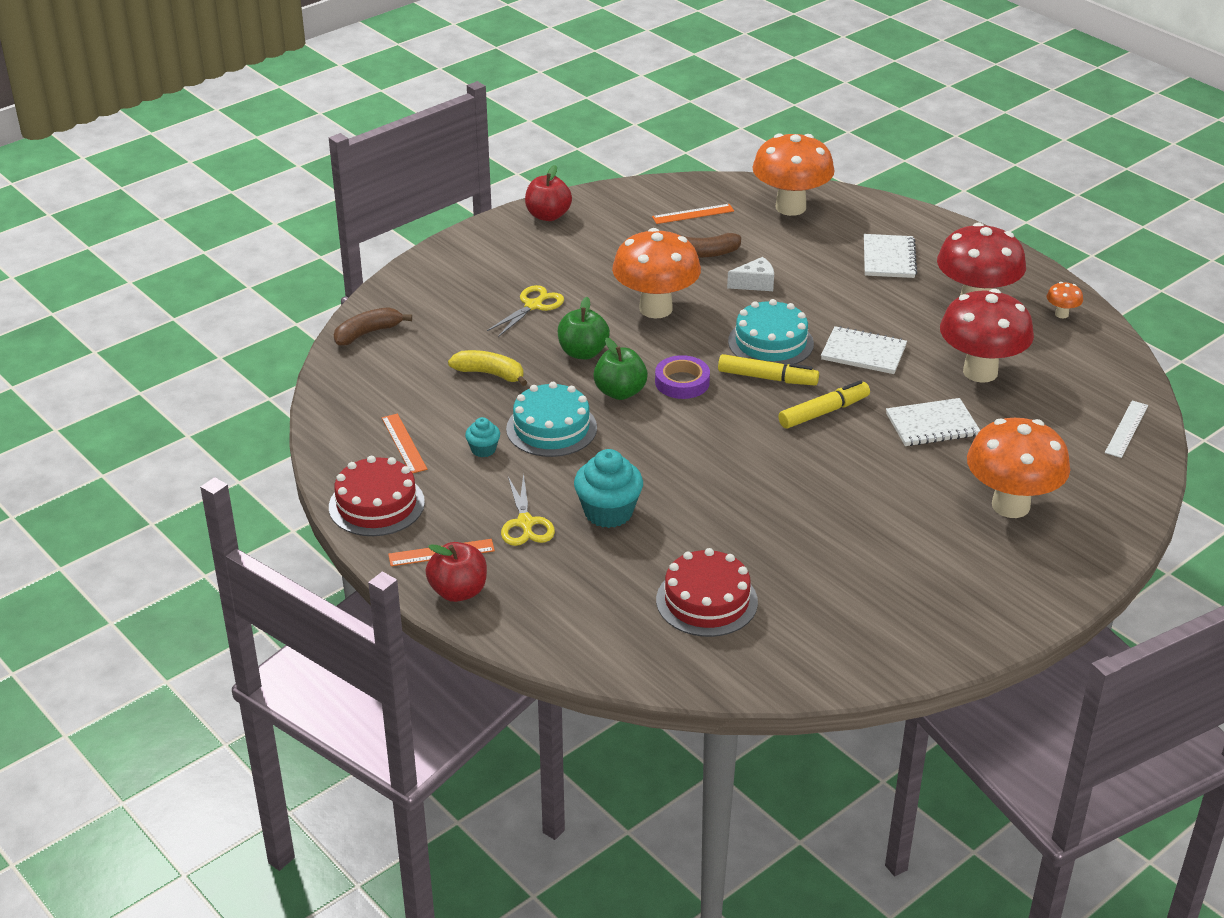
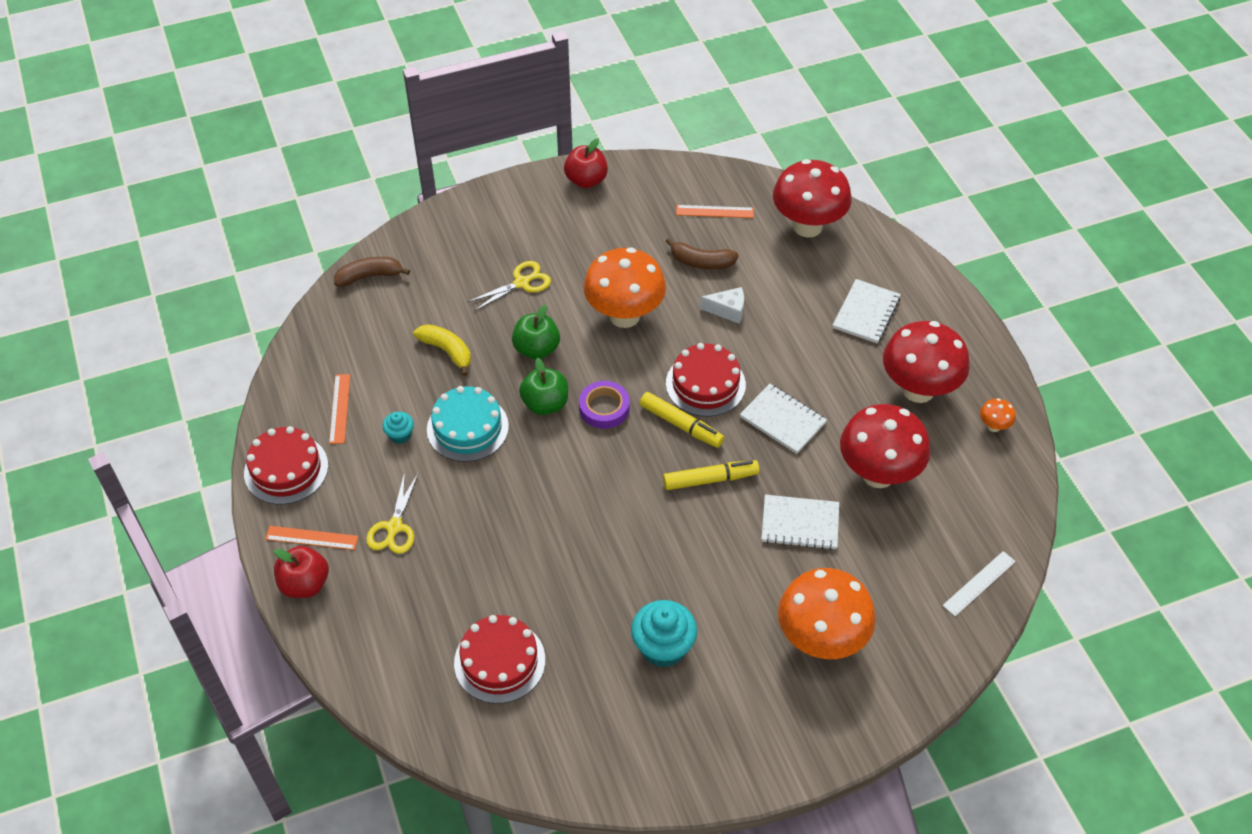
camera: 20 degrees right, 15 degrees up
(608, 512) = (468, 537): turquoise cupcake -> turquoise cupcake (663, 647)
(770, 342) = (705, 384): turquoise cake -> red cake
(790, 207) = (807, 226): orange mushroom -> red mushroom

